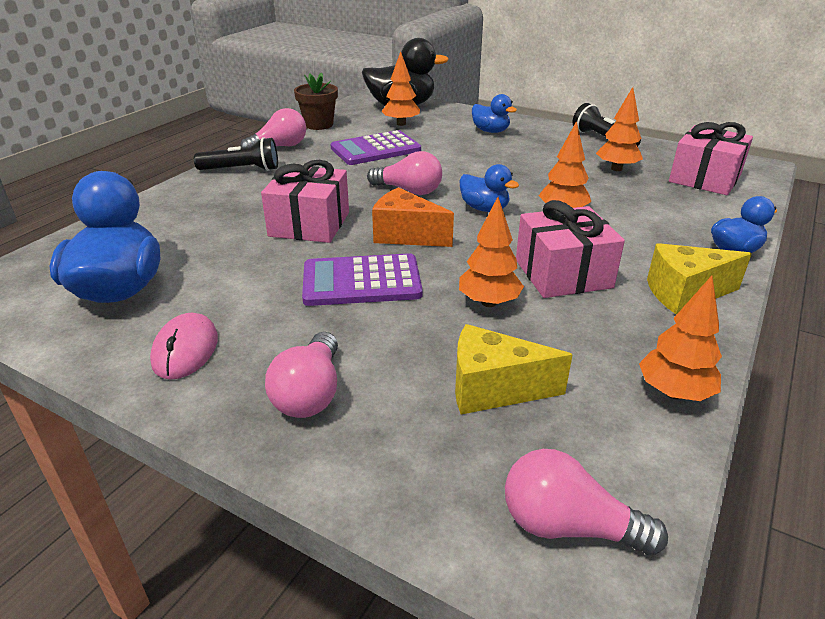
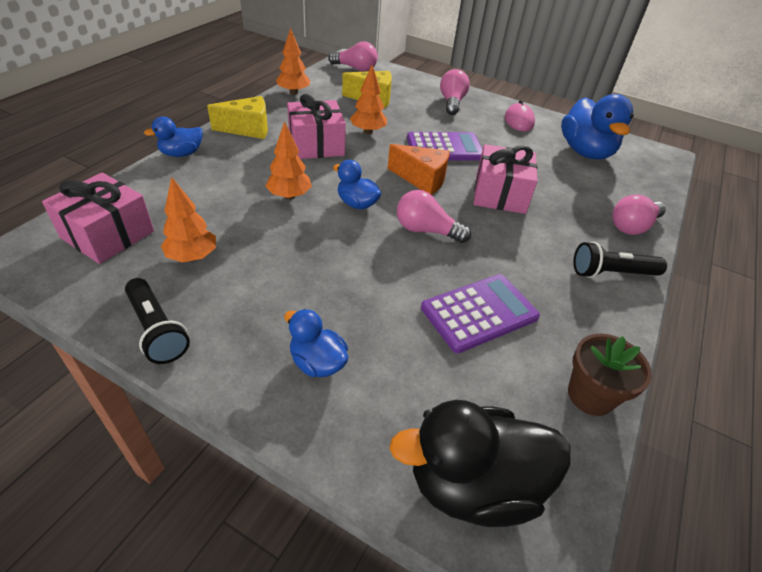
camera: 175 degrees right, 10 degrees up
(279, 147) = (604, 323): pink light bulb -> pink light bulb (632, 226)
(401, 124) = (460, 396): orange tree -> none

